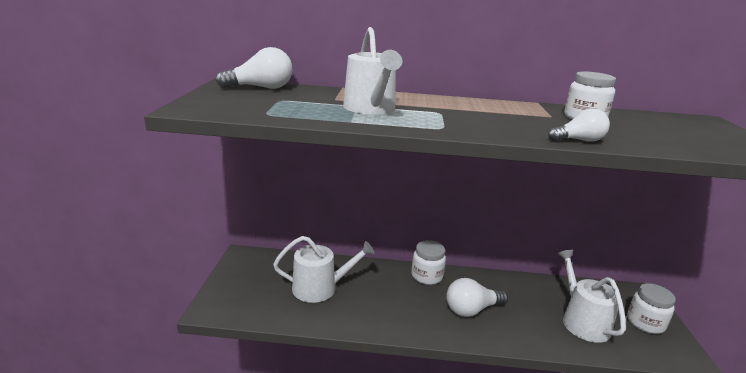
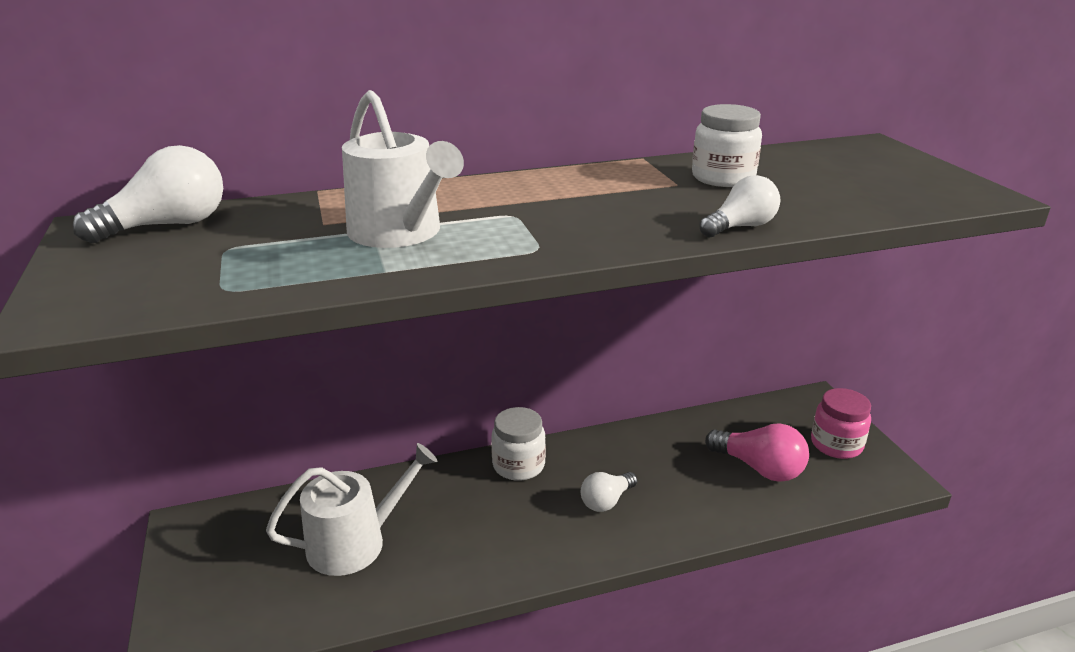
camera: 20 degrees left, 5 degrees up
(471, 310) = (606, 501): white light bulb -> white light bulb, size x0.65
(582, 321) = (759, 468): white watering can -> pink light bulb
(645, 323) = (836, 444): white jar -> pink jar

